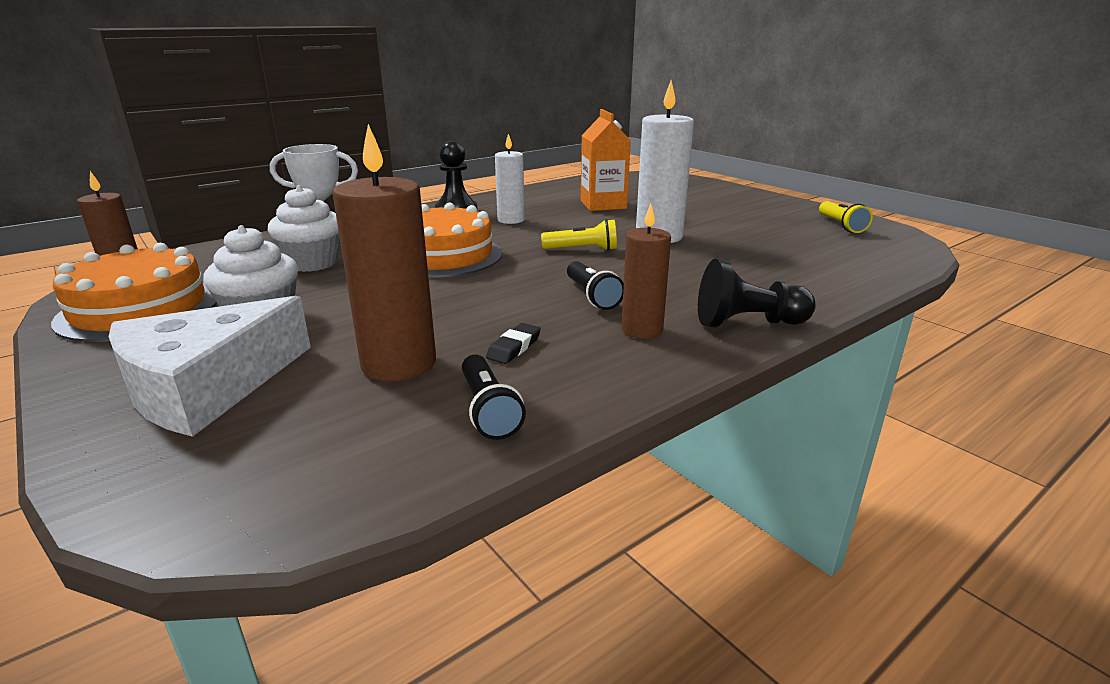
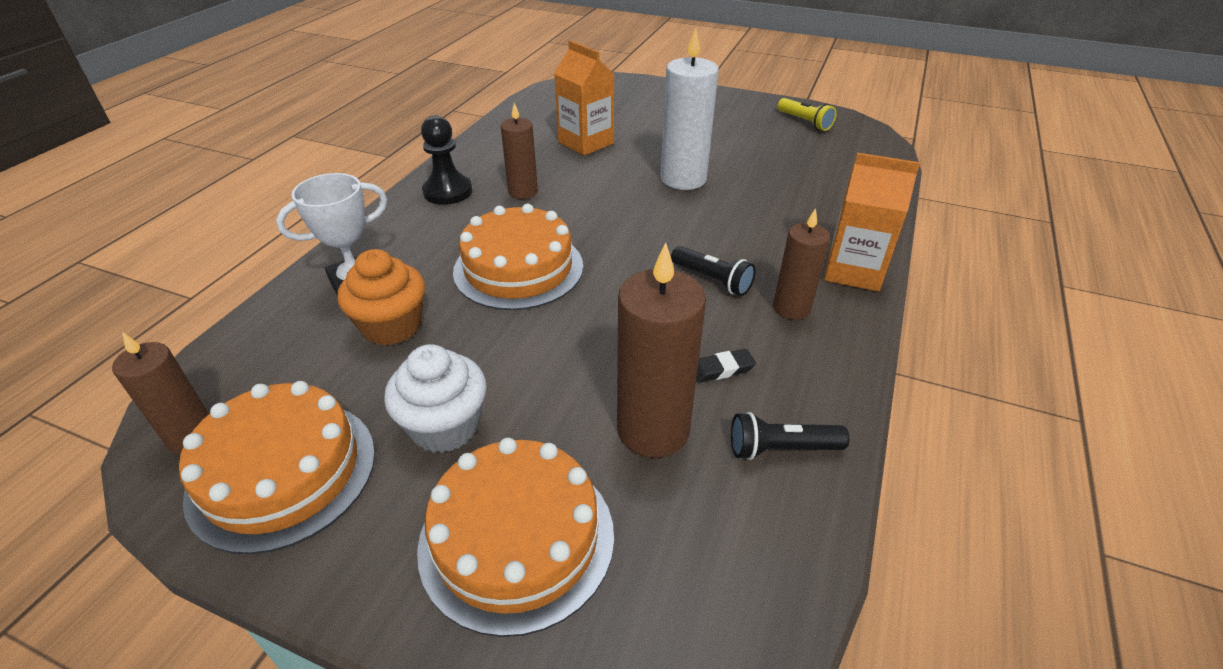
camera: 30 degrees left, 15 degrees up
(207, 386) = (517, 538): white cheese -> orange cake
(312, 263) = (392, 326): white cupcake -> orange cupcake
(488, 410) = (781, 448): black flashlight -> black flashlight turned 135 degrees clockwise
(511, 220) = (523, 192): white candle -> brown candle
(514, 347) = (721, 369): black eraser -> black eraser turned 75 degrees clockwise
(582, 249) = (638, 217): yellow flashlight -> none
(748, 323) = (853, 271): black pawn -> orange carton

